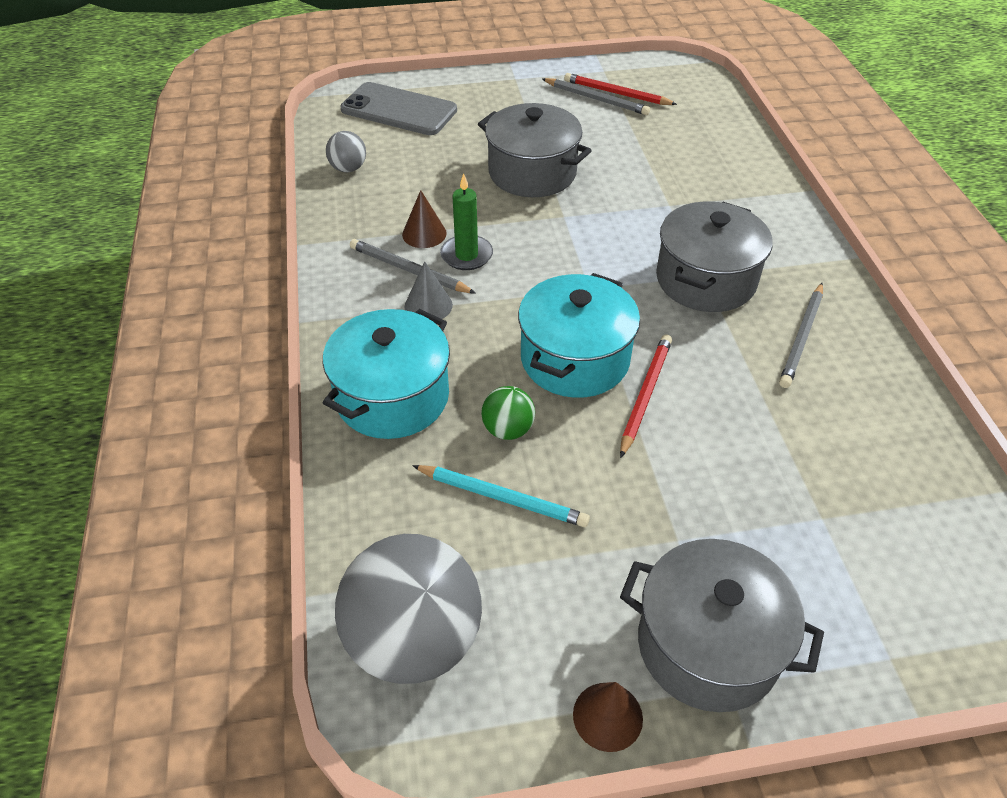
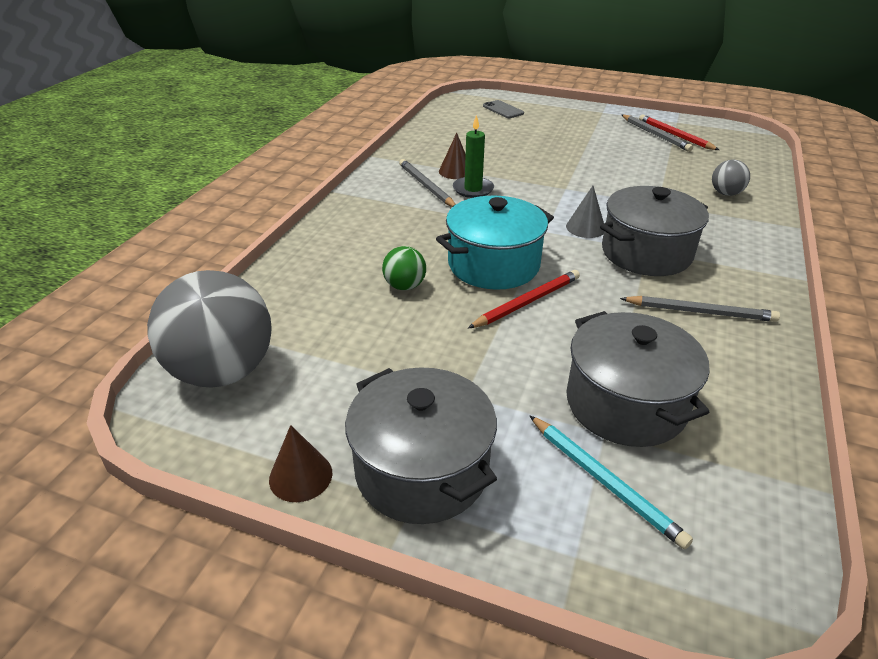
camera: 30 degrees right, 10 degrees down
(348, 168) = (440, 129): grey ball -> grey ball (725, 193)
(392, 397) = (347, 244): turquoise pot -> none
(399, 110) = (503, 110): grey phone -> grey phone, size x0.52
(428, 305) = (420, 206): grey cone -> grey cone (585, 227)
(502, 498) = (361, 320): turquoise pencil -> turquoise pencil (604, 481)
(532, 173) = (565, 160): grey pot -> grey pot (625, 404)
(801, 337) = (700, 312): grey pencil -> grey pencil turned 135 degrees counterclockwise

